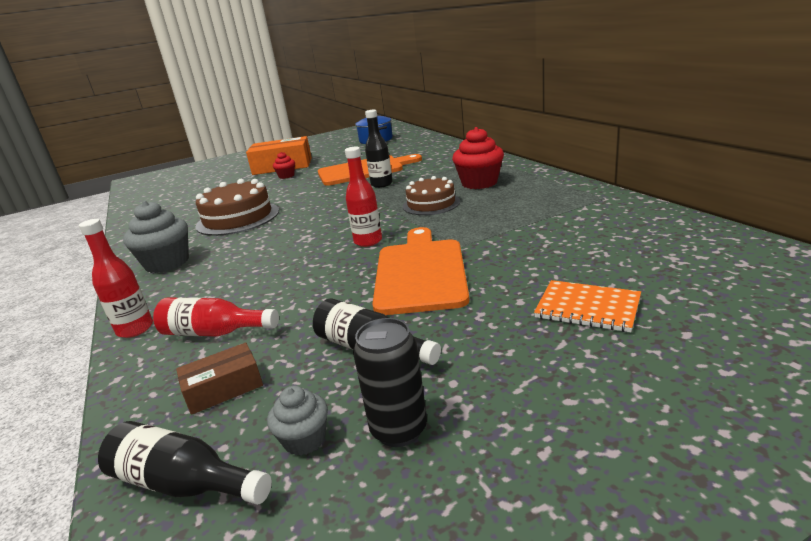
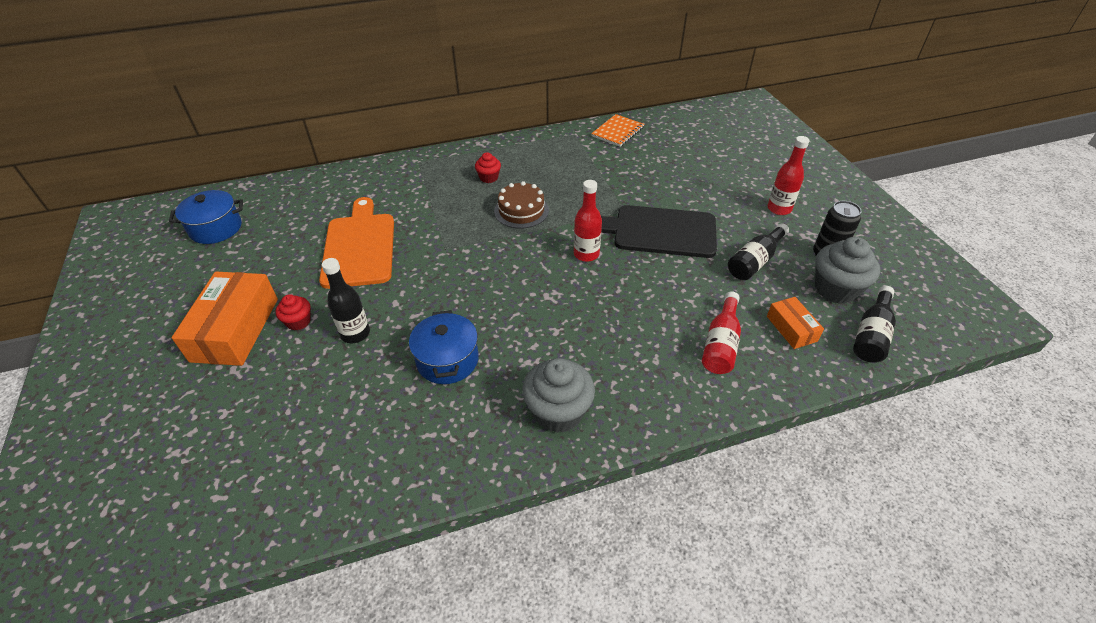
camera: 85 degrees left, 20 degrees up
(135, 329) = (703, 404): red bottle -> red bottle (779, 209)
(224, 388) = (791, 328): brown box -> orange box
(238, 218) = (447, 360): brown cake -> blue pot
(304, 439) = (835, 289): grey cupcake -> grey cupcake, size x1.85
(381, 184) = (431, 236): black bottle -> black bottle (355, 334)
(420, 272) = (659, 231): orange cutting board -> black cutting board
(479, 183) = (489, 178): red cupcake -> red cupcake, size x0.54
(587, 308) = (726, 178): orange notebook -> orange notebook (617, 132)

